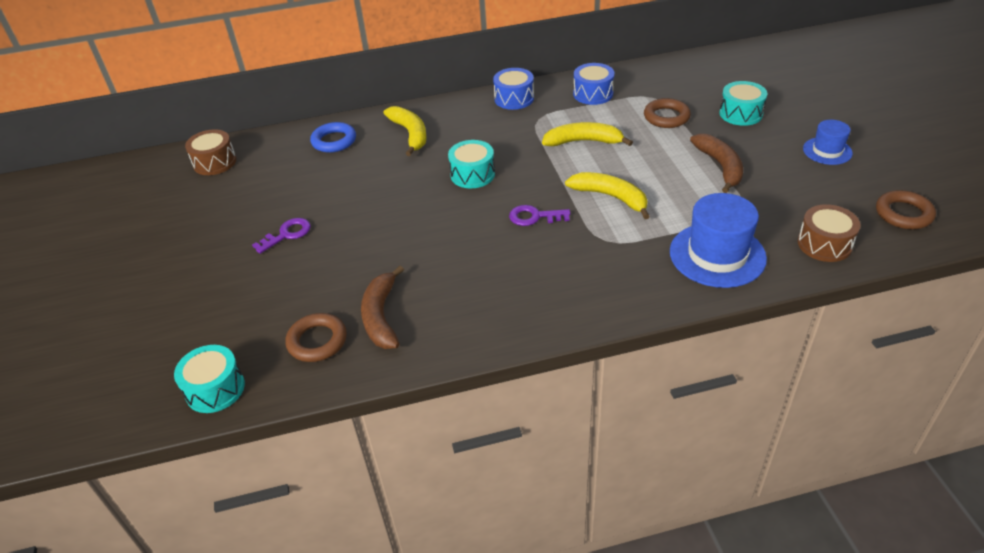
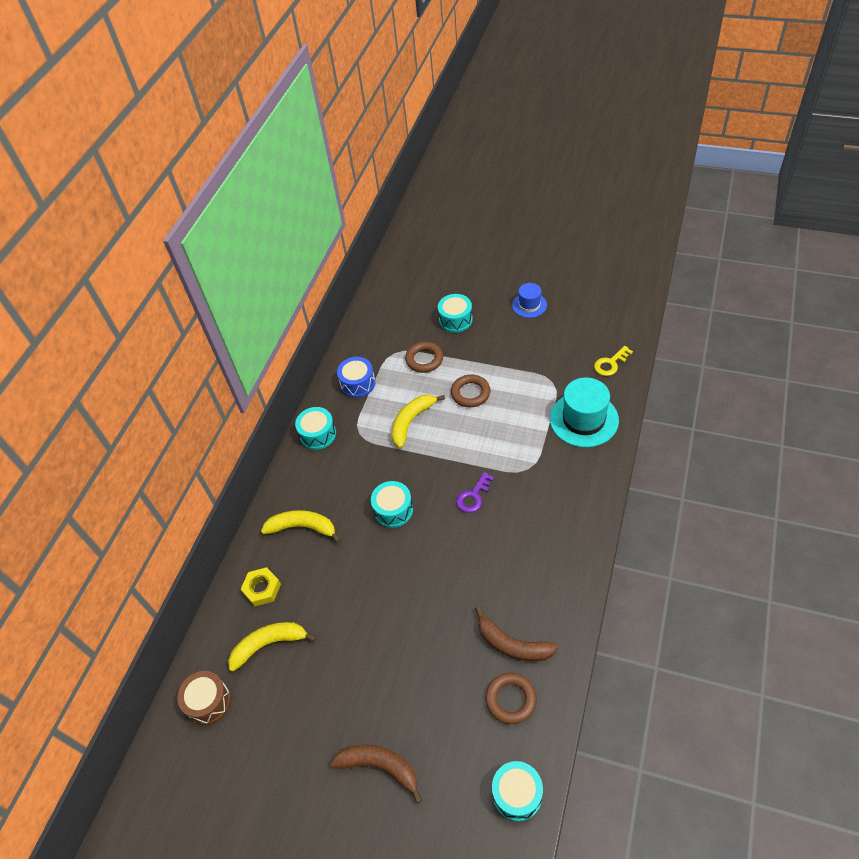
camera: 55 degrees left, 10 degrees up
(287, 234) = (366, 676): purple key -> none
(334, 141) = (262, 589): blue ring -> yellow nut
(514, 98) = (318, 434): blue drum -> turquoise drum
(611, 197) = (486, 441): yellow banana -> yellow banana (269, 644)
(717, 255) = (584, 419): blue hat -> turquoise hat
(720, 167) = (502, 365): brown banana -> brown banana (380, 767)
(824, 244) = (610, 364): brown drum -> yellow key
(903, 214) = (611, 312): brown ring -> brown ring (470, 393)

